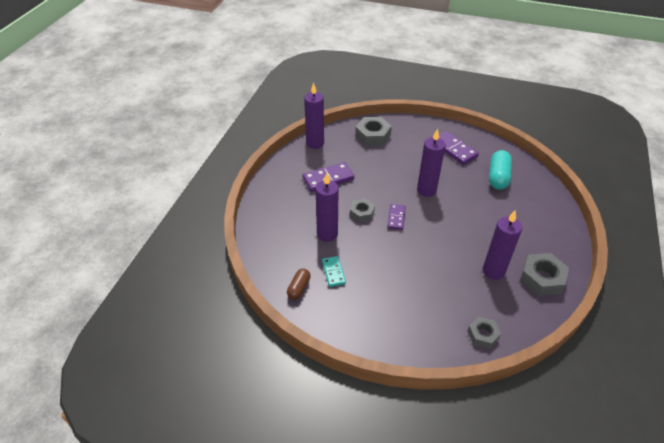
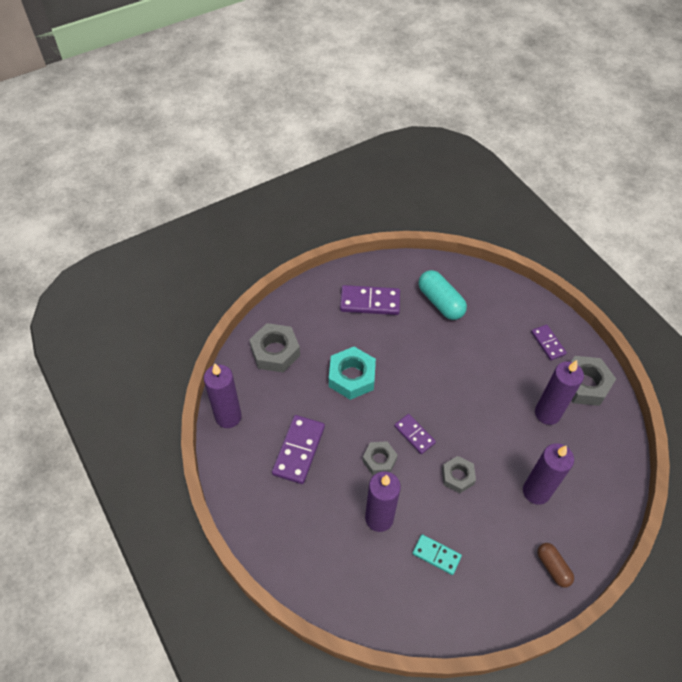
camera: 50 degrees left, 10 degrees up
(299, 288) = (429, 607): brown capsule -> brown capsule (553, 567)
(397, 171) = (352, 377): none -> turquoise nut
(426, 190) = (402, 375): purple candle -> purple candle (536, 491)
(483, 335) = (608, 487): grey nut -> grey nut (457, 476)
(545, 242) = (548, 343): none -> purple domino

